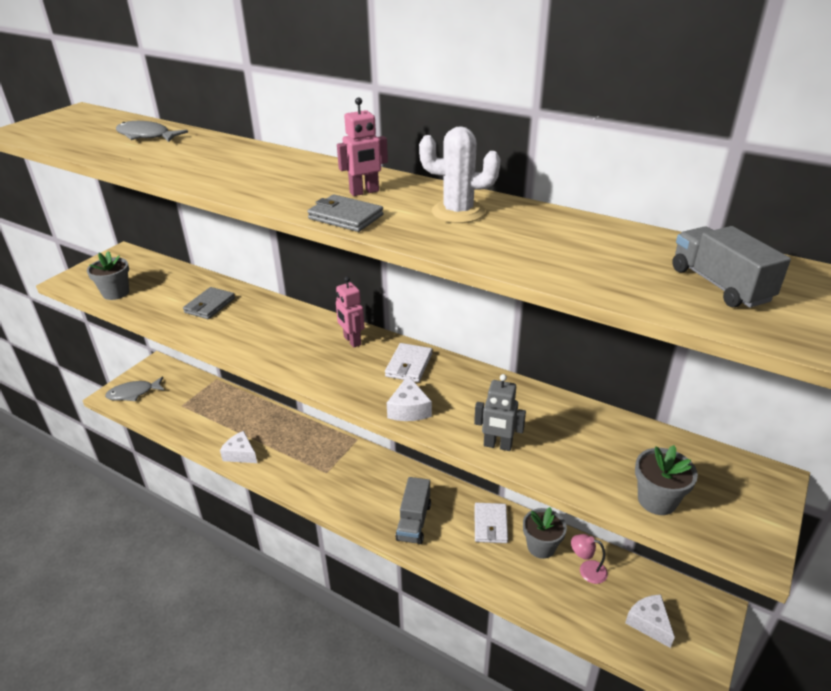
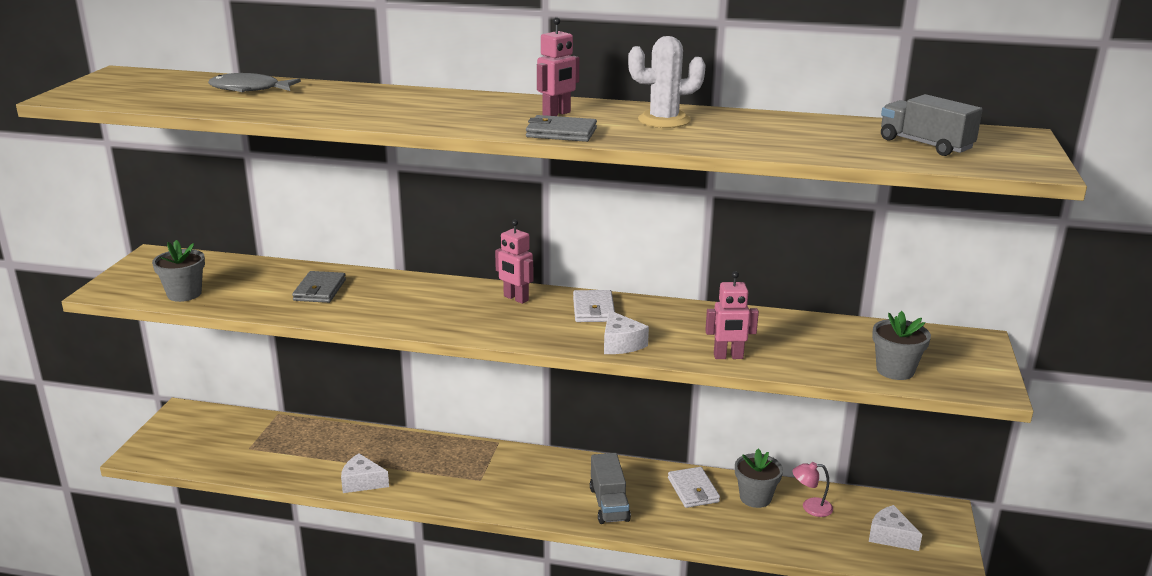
camera: 20 degrees left, 10 degrees down
(133, 393) = (171, 447): grey fish -> none
(497, 445) = (728, 357): grey robot -> pink robot

